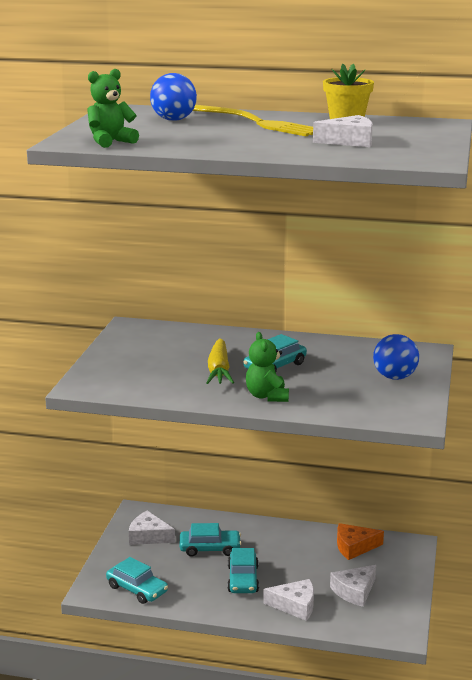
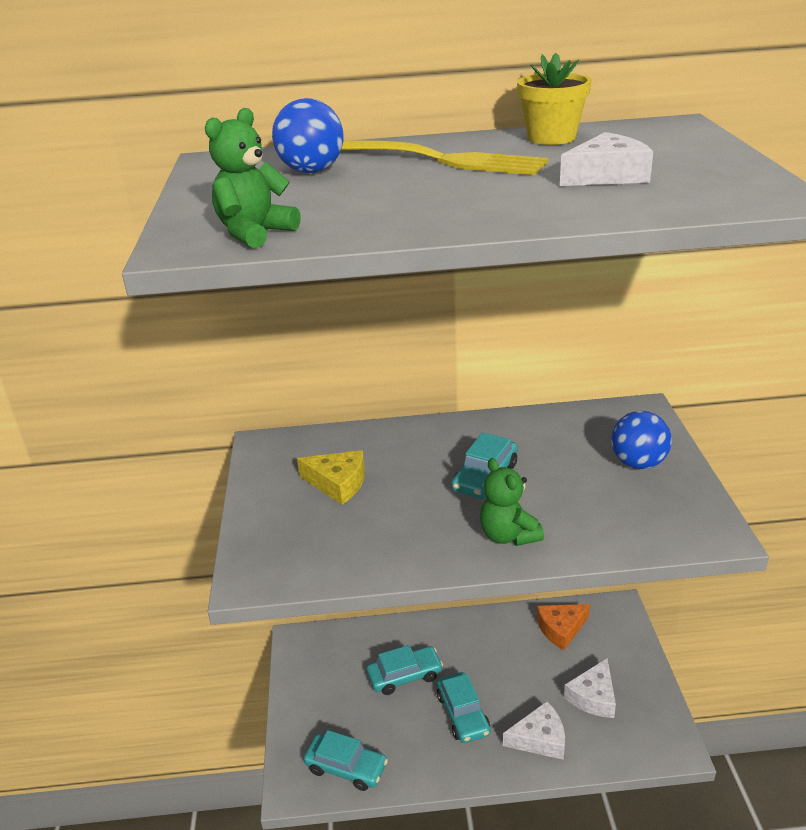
camera: 15 degrees left, 10 degrees up
(149, 536) = (326, 676): white cheese -> none
(168, 353) = (338, 483): none -> yellow cheese
(219, 370) = (420, 501): yellow carrot -> none

